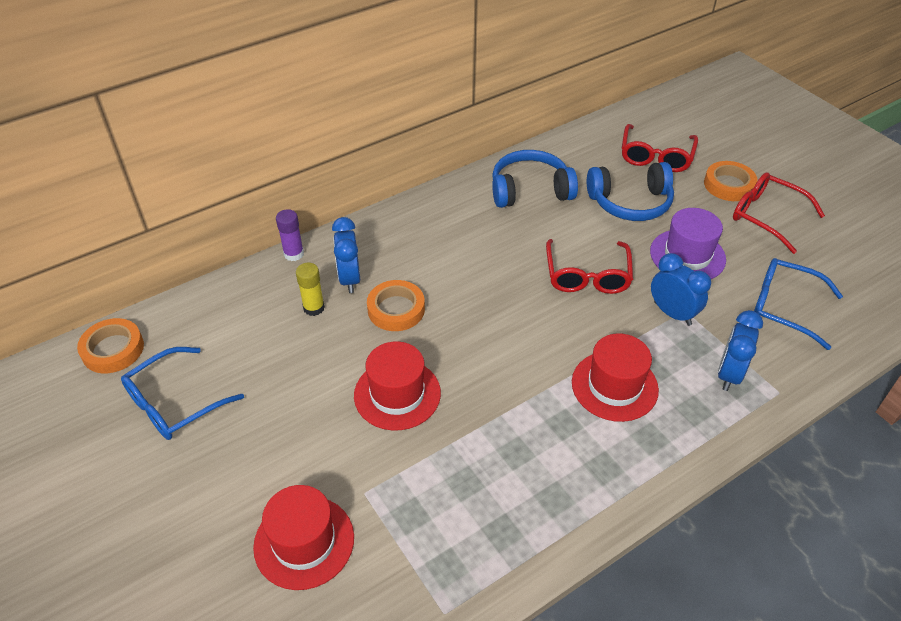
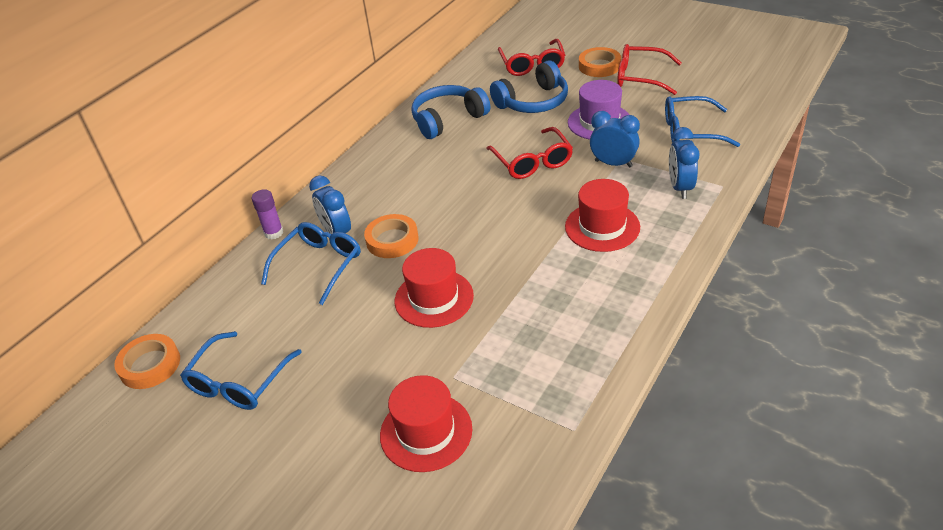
camera: 20 degrees left, 5 degrees down
(314, 308) = (319, 265): yellow glue stick -> blue glasses

